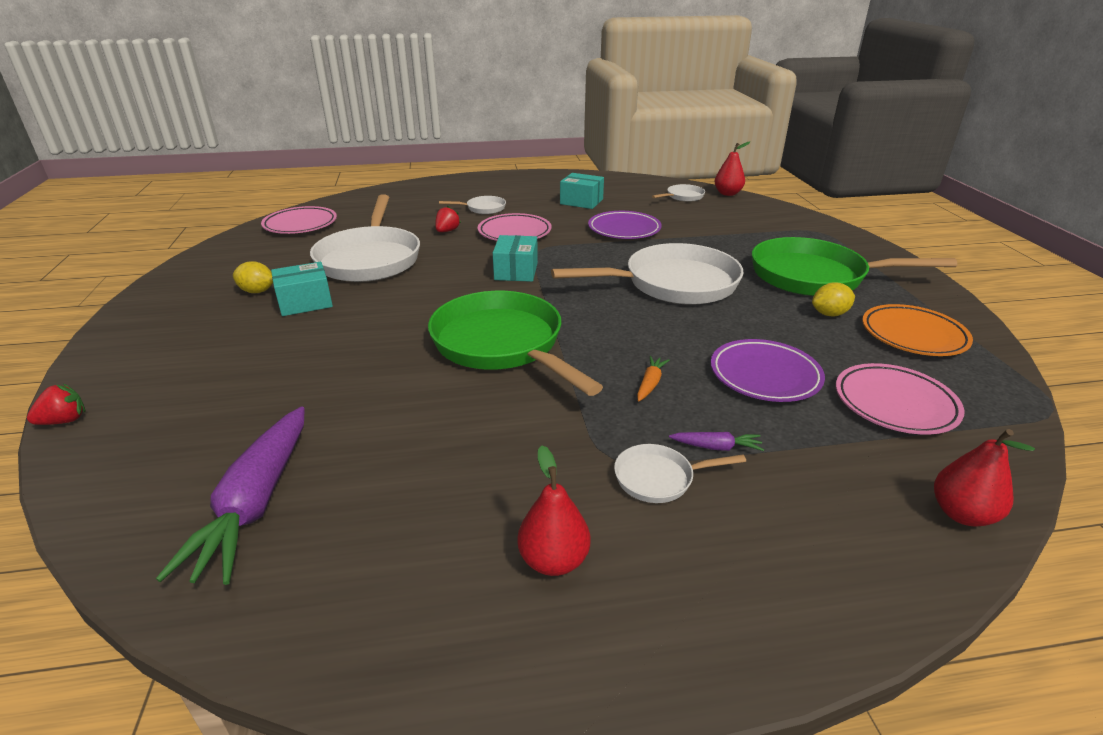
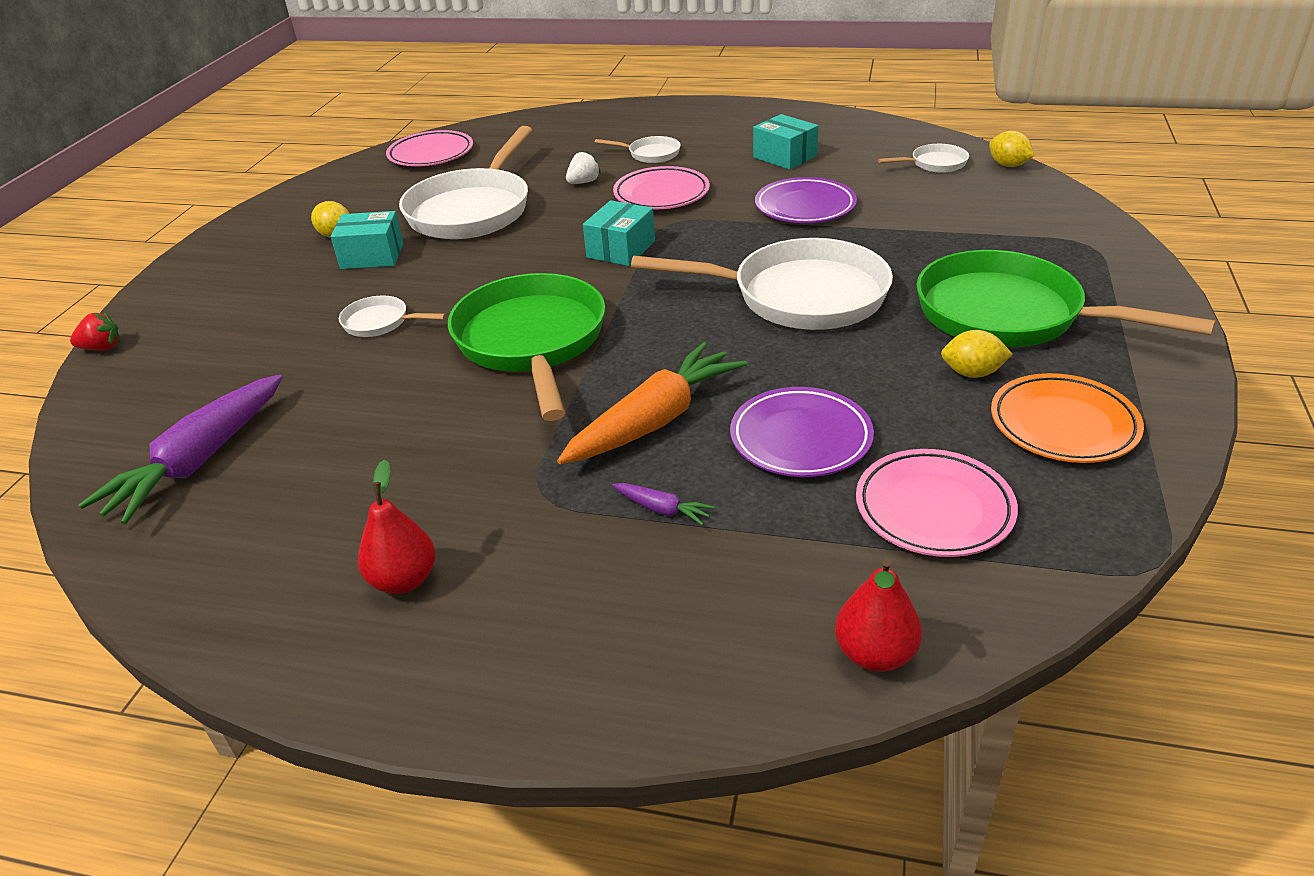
camera: 25 degrees right, 5 degrees up
(447, 231) = (583, 182): red strawberry -> white strawberry
(650, 384) = (654, 420): orange carrot -> orange carrot, size x2.36
(659, 478) = (571, 527): white pan -> white pan (380, 322)
(727, 193) = (1008, 165): red pear -> yellow lemon

